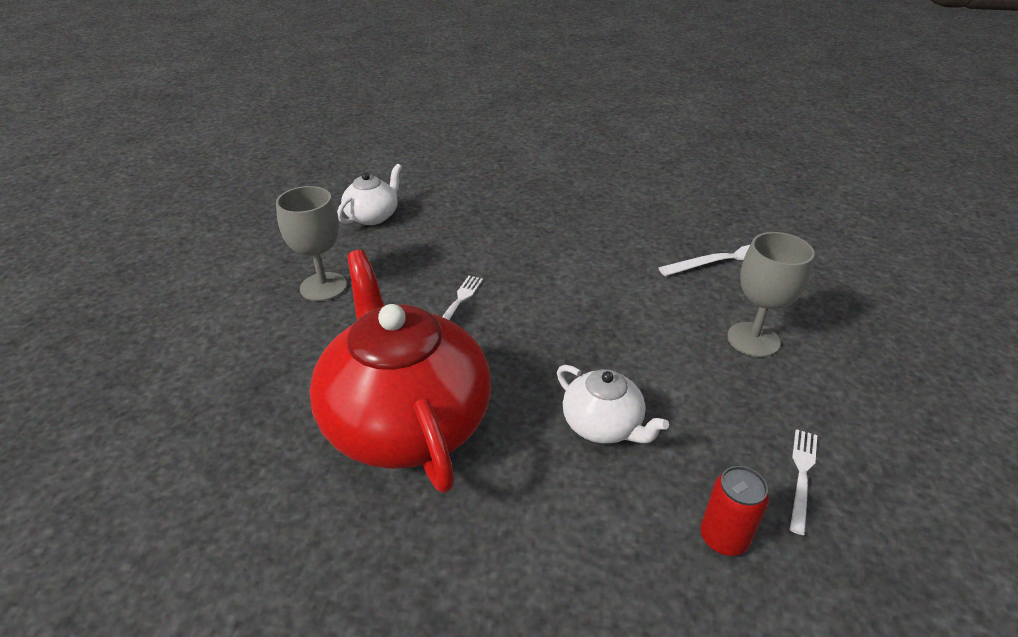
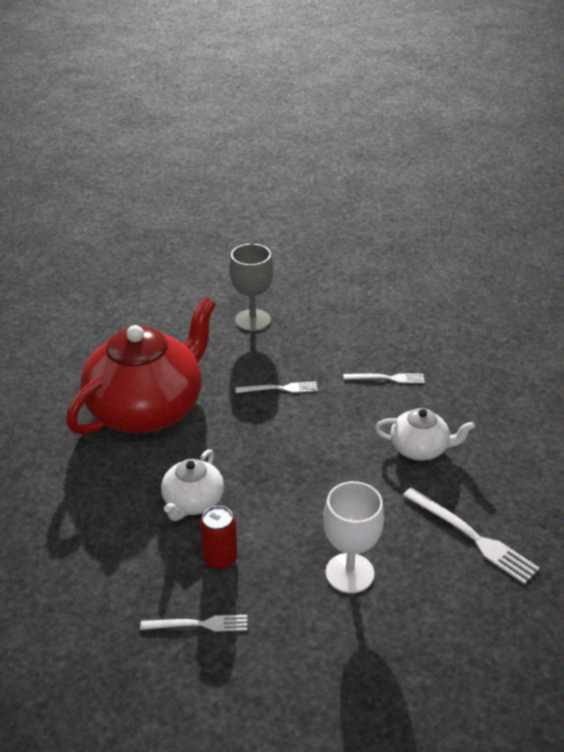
camera: 65 degrees right, 0 degrees up
(373, 216) = (356, 305): white teapot -> white teapot (420, 449)
(498, 234) = (387, 378): none -> white fork
(723, 538) = (120, 586): red can -> red can (220, 558)
(753, 339) = (349, 573): grey goblet -> white goblet

